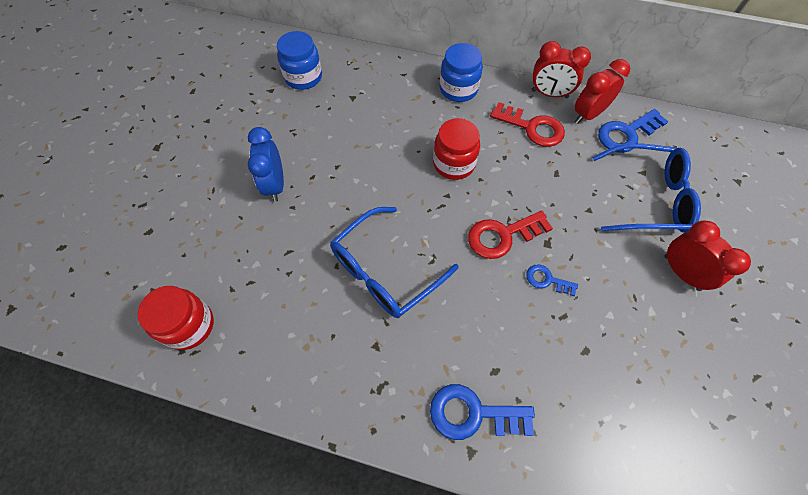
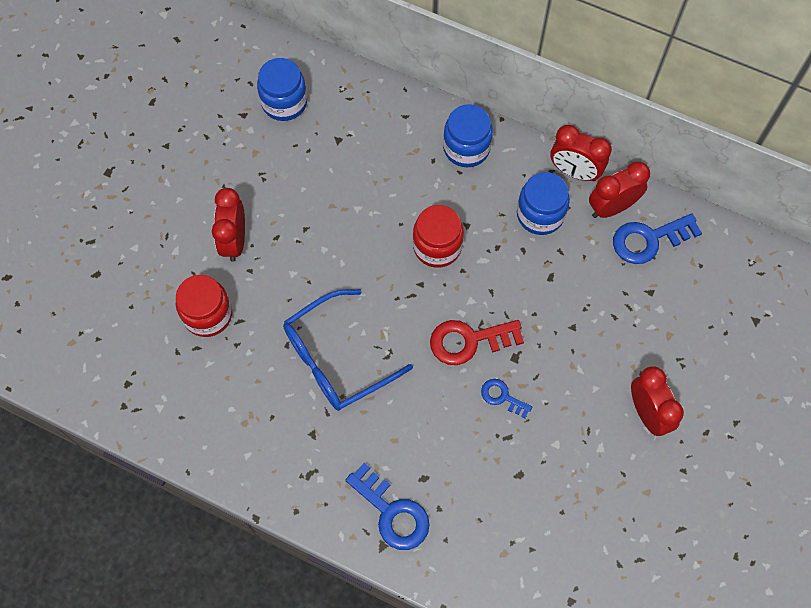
camera: 10 degrees right, 5 degrees up
(189, 325) = (133, 382): red jar -> red jar (207, 315)
(275, 185) = (234, 241): blue clock -> red clock
(473, 413) = (392, 513): blue key -> blue key turned 150 degrees counterclockwise
(532, 128) = (540, 214): red key -> blue jar
(646, 197) = (642, 323): blue glasses -> none

